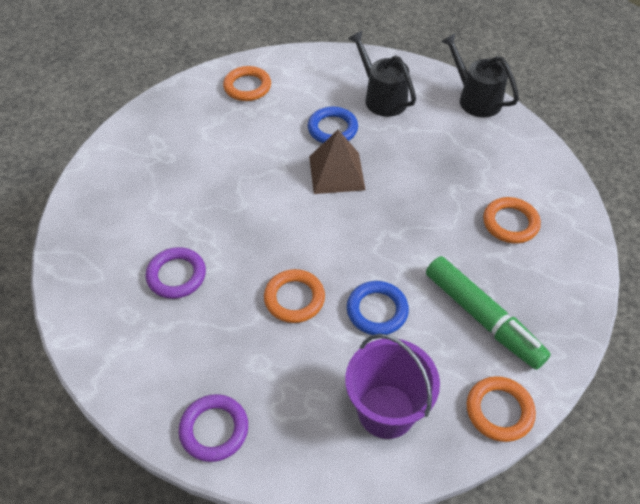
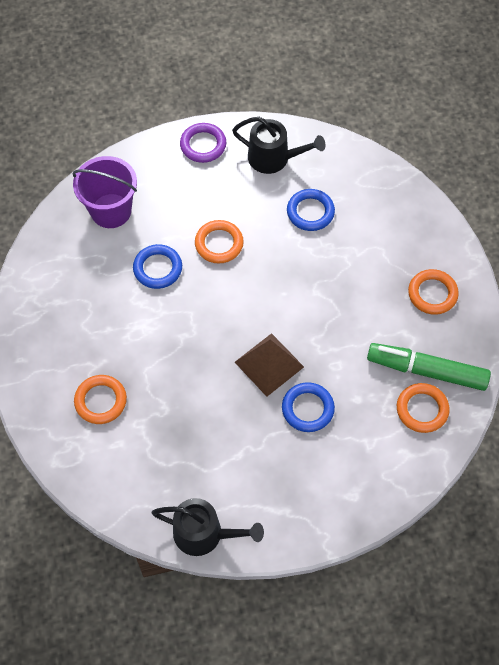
camera: 145 degrees right, 10 degrees up
(176, 275) = (310, 212): purple ring -> blue ring
(382, 98) = (292, 476): black watering can -> black watering can (274, 158)
(482, 318) = (82, 306): green marker -> green marker (426, 370)
(499, 411) = (41, 250): orange ring -> orange ring (432, 294)

